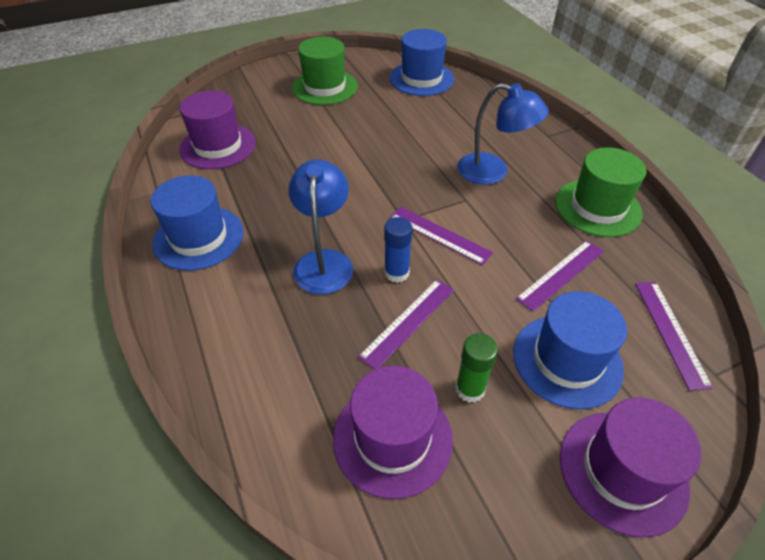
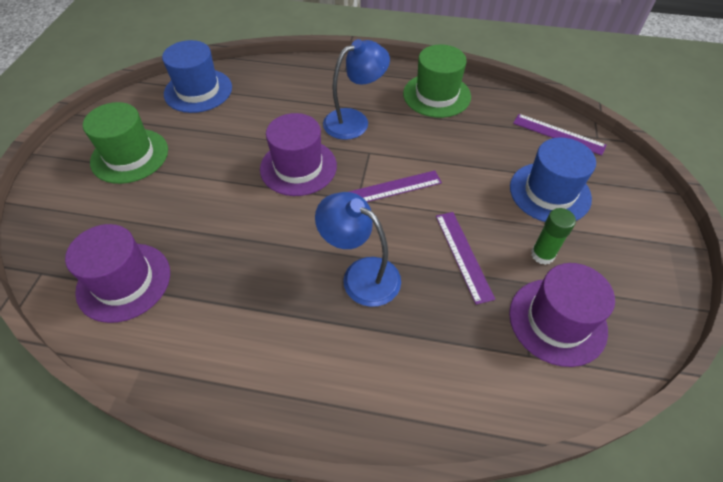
camera: 55 degrees left, 5 degrees up
(198, 237) = (248, 358): blue hat -> none
(396, 273) = (410, 235): blue glue stick -> none
(561, 274) = (480, 150): purple ruler -> none
(622, 471) = (638, 219): purple hat -> purple hat (298, 167)

